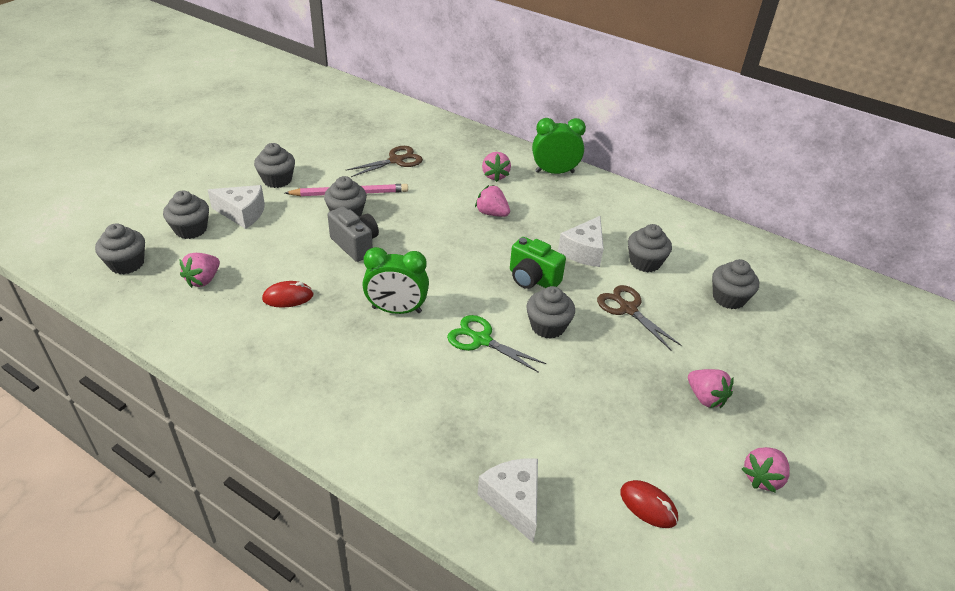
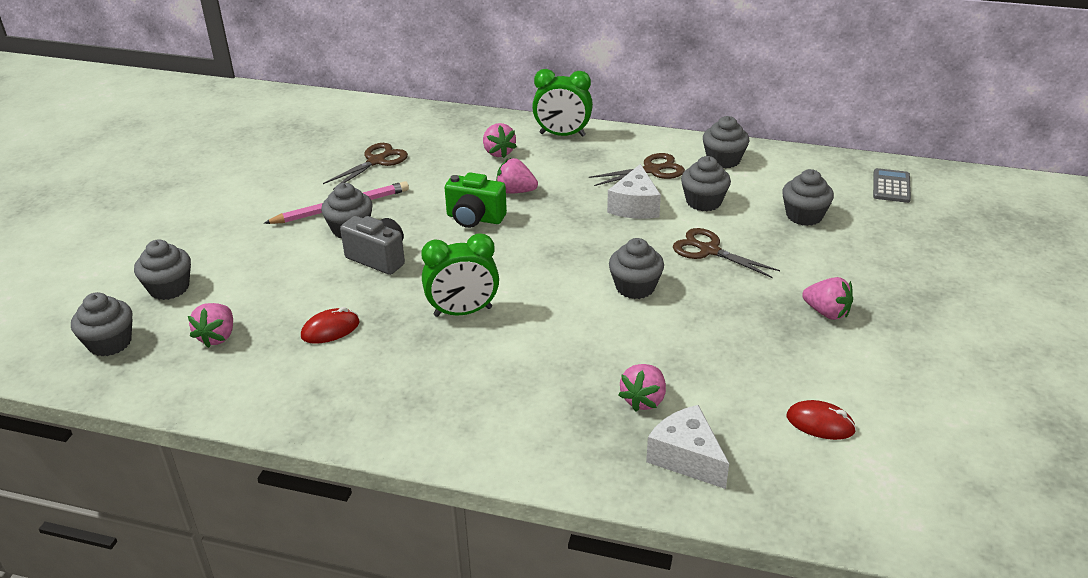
camera: 15 degrees left, 5 degrees down
(242, 213) = (223, 257): white cheese -> none
(277, 180) = (245, 212): grey cupcake -> grey cupcake (723, 160)
(481, 340) = (572, 317): green scissors -> none
(532, 279) = (595, 246): green camera -> green camera (474, 218)
(554, 172) = (562, 135): green clock -> green clock turned 150 degrees counterclockwise
(614, 222) = (651, 170): none -> brown scissors
(762, 478) = (914, 369): pink strawberry -> pink strawberry (643, 400)
(823, 290) = (891, 186): none -> grey calculator

